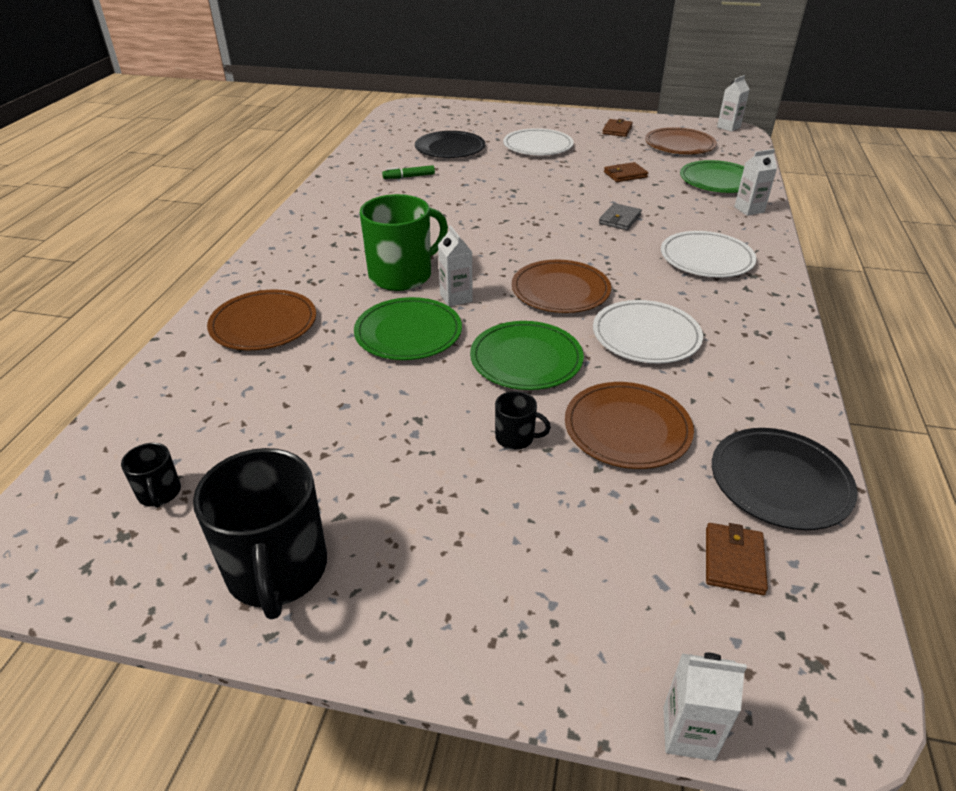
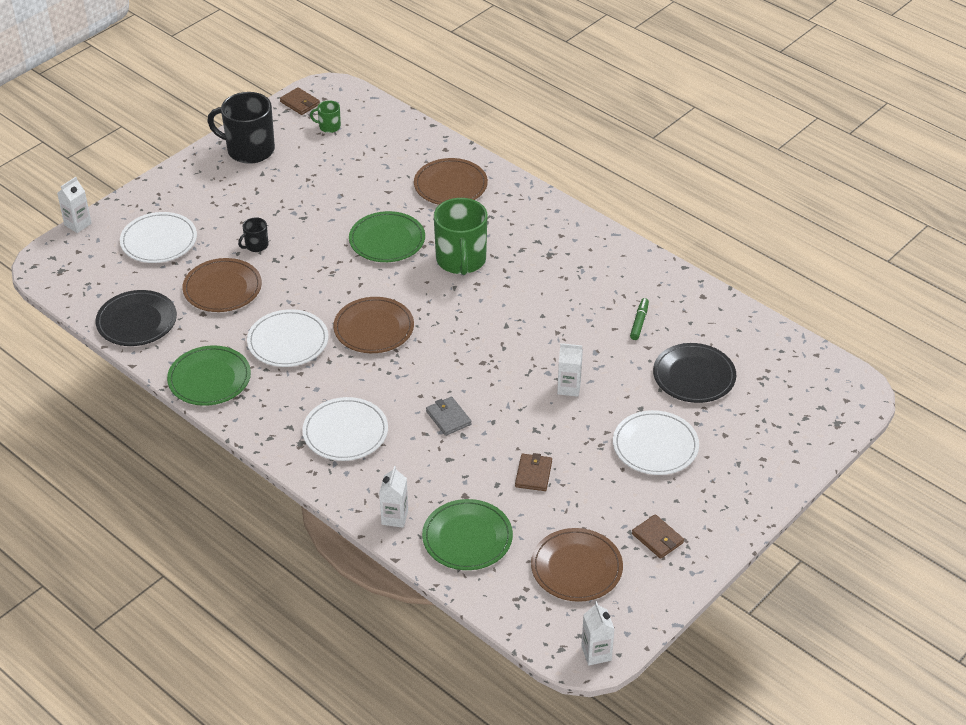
camera: 120 degrees right, 5 degrees up
(159, 493) = (329, 127): black mug -> green mug
(456, 298) = (409, 275): white carton -> white carton (569, 388)
(526, 359) = (315, 278): green plate -> green plate (209, 379)
(608, 559) = (159, 241): none -> white plate
(733, 561) = (118, 277): brown wallet -> brown wallet (300, 103)

